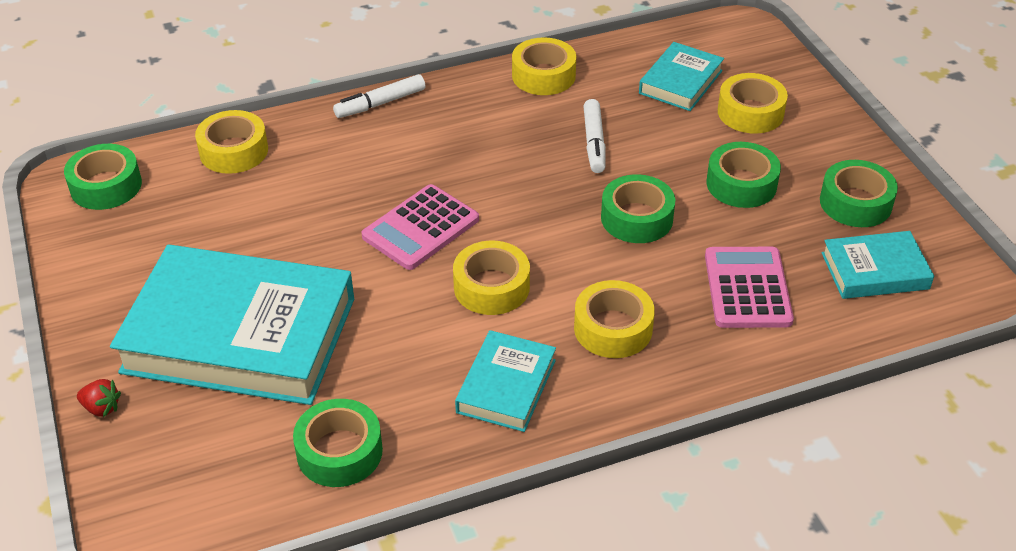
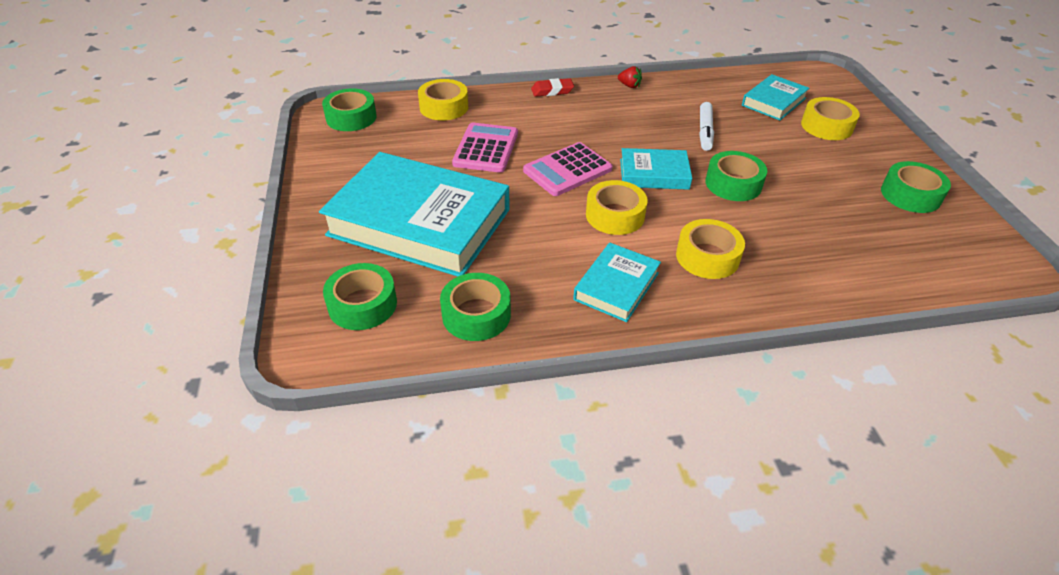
camera: 10 degrees right, 0 degrees up
(101, 408) = (306, 257): red strawberry -> red strawberry (629, 86)
(380, 103) = (552, 91): white marker -> red eraser
(543, 75) = (672, 87): yellow tape -> none
(741, 184) = (817, 171): green tape -> green tape (362, 304)
(747, 288) = (820, 243): pink calculator -> pink calculator (486, 149)
(875, 271) = (927, 244): turquoise book -> turquoise book (654, 174)

